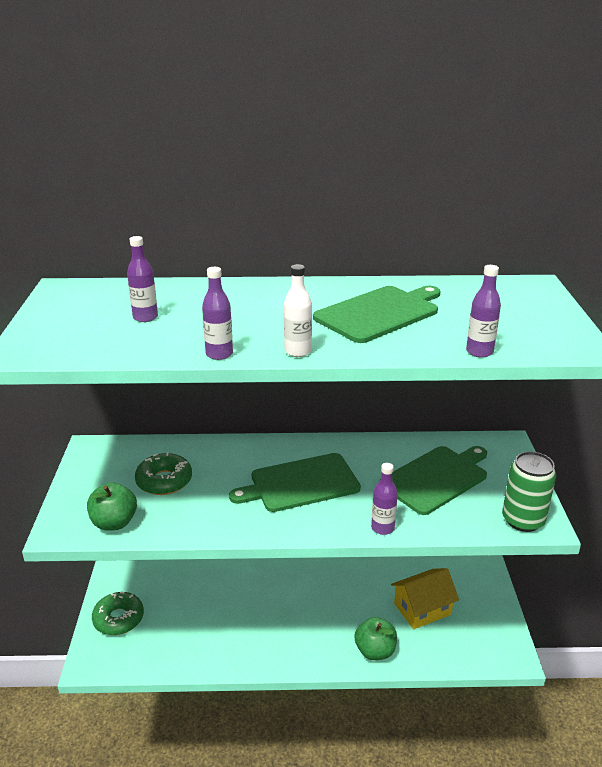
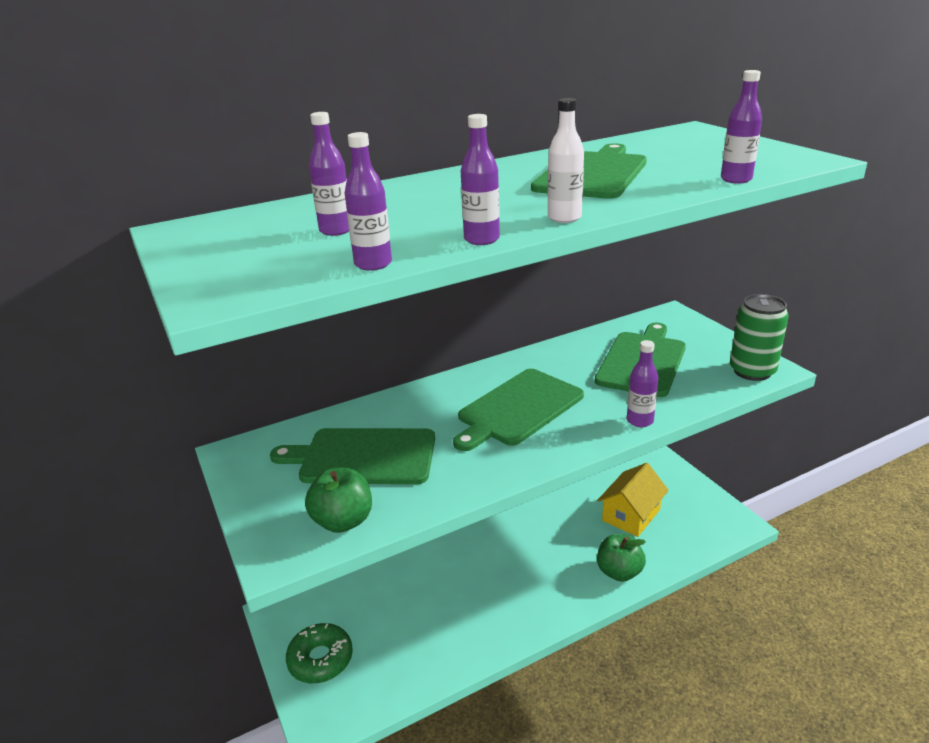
camera: 25 degrees left, 0 degrees up
(131, 354) = (373, 264): none -> purple bottle
(164, 481) = (363, 457): green donut -> green cutting board

